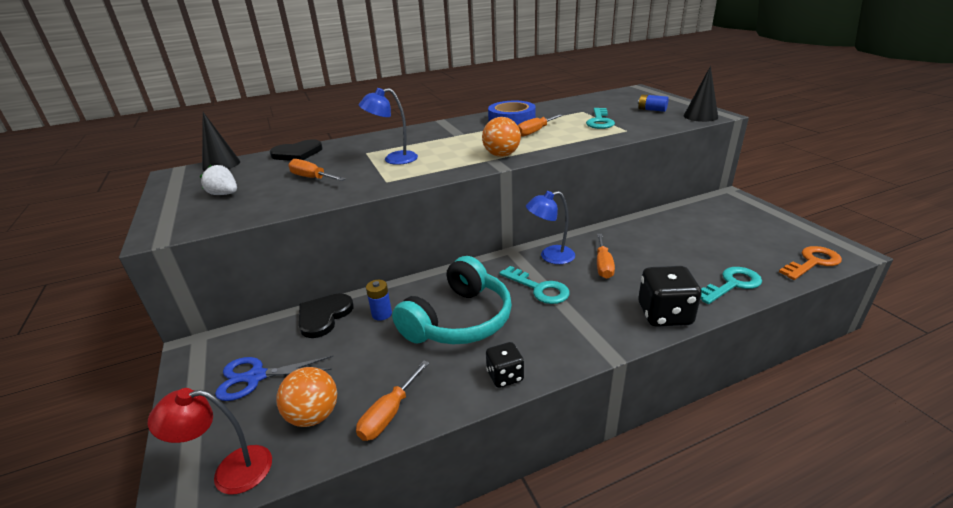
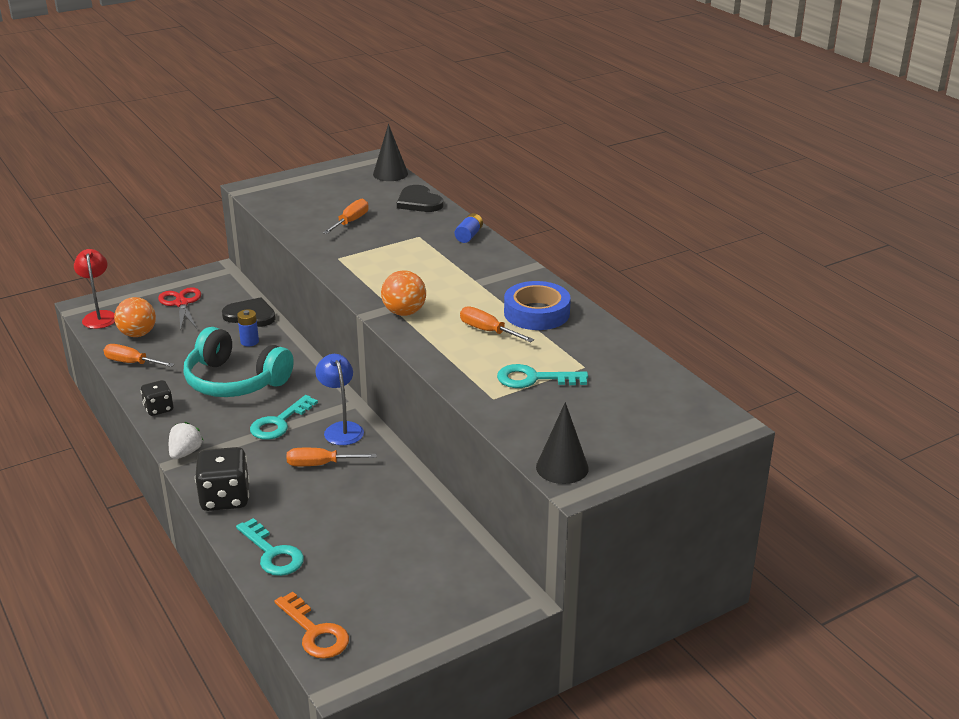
camera: 80 degrees right, 0 degrees up
(224, 194) = (320, 192): white strawberry -> white strawberry (185, 453)
(256, 377) = (181, 303): blue scissors -> red scissors
(393, 159) = (396, 253): blue lamp -> none
(652, 110) = (595, 426): blue battery -> blue battery (469, 236)

